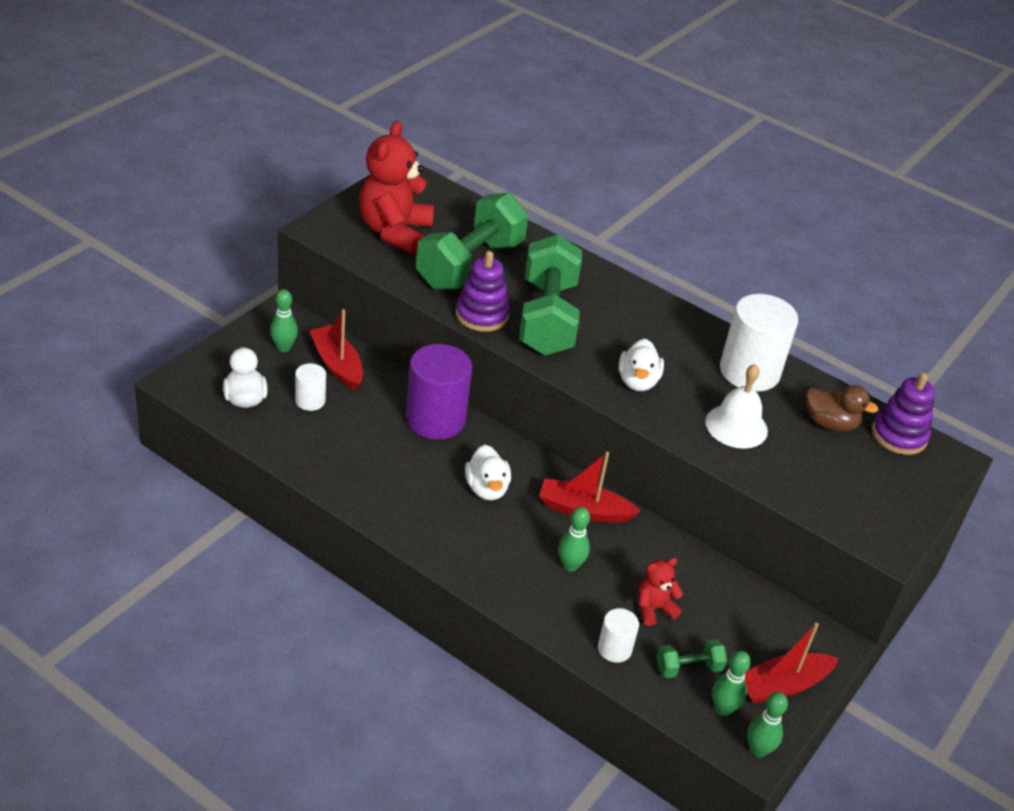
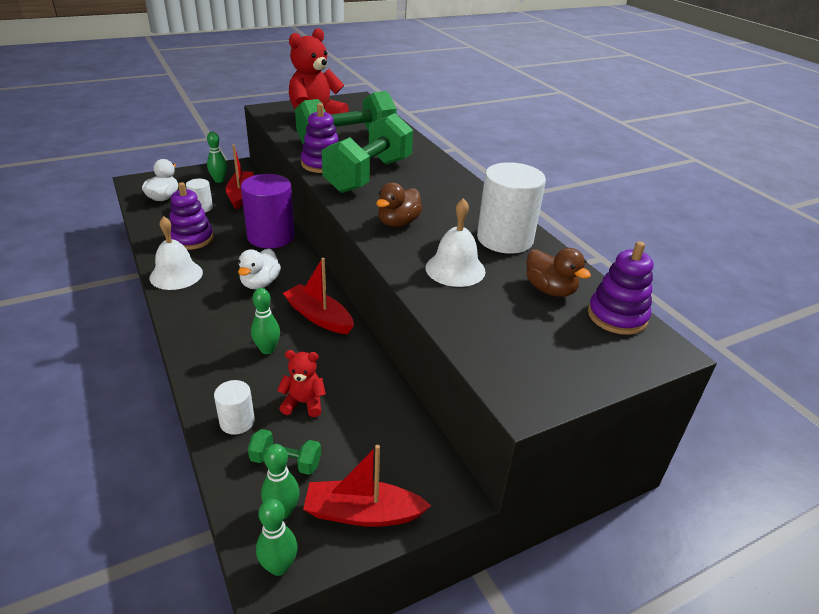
camera: 30 degrees right, 5 degrees down
(349, 452) = (192, 239): none -> purple stacking toy
(386, 508) = (176, 275): none -> white bell
(637, 381) = (398, 223): white duck -> brown duck

